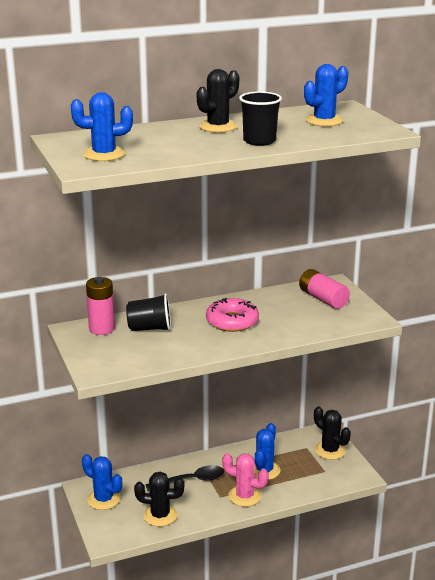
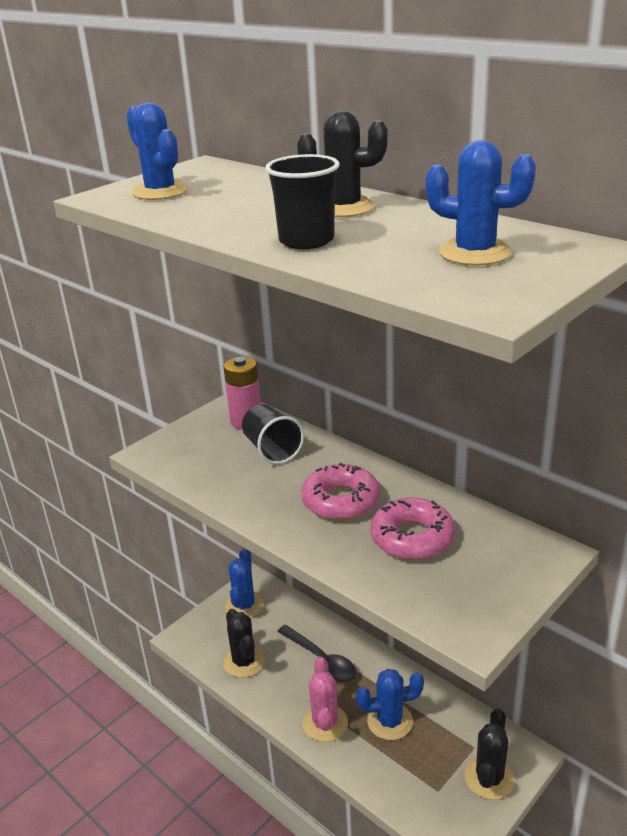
camera: 65 degrees right, 5 degrees up
(287, 312) = (412, 538): none -> pink donut
(323, 299) = (486, 558): pink battery -> none

